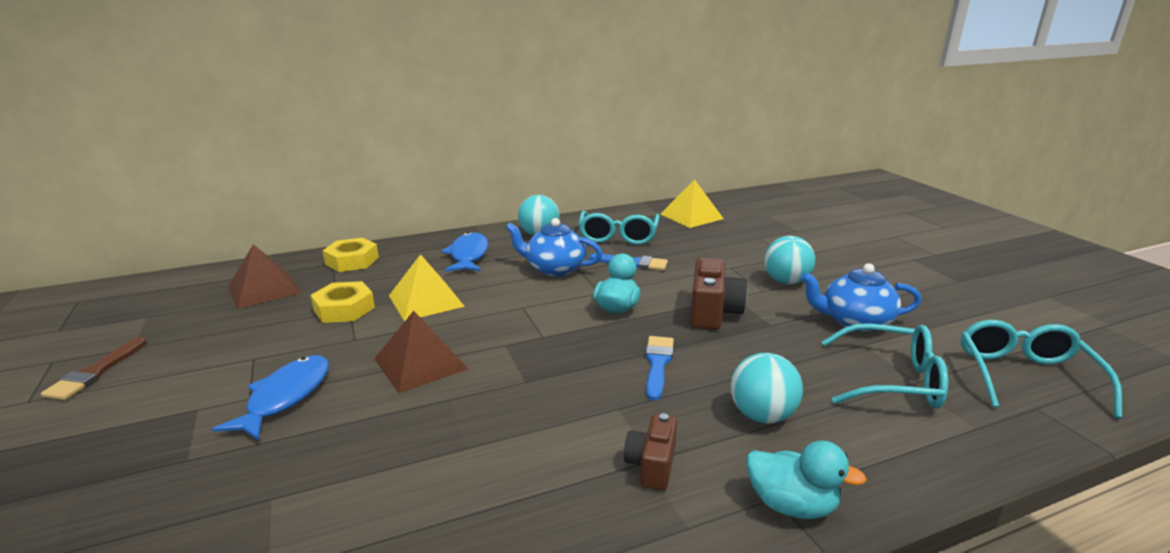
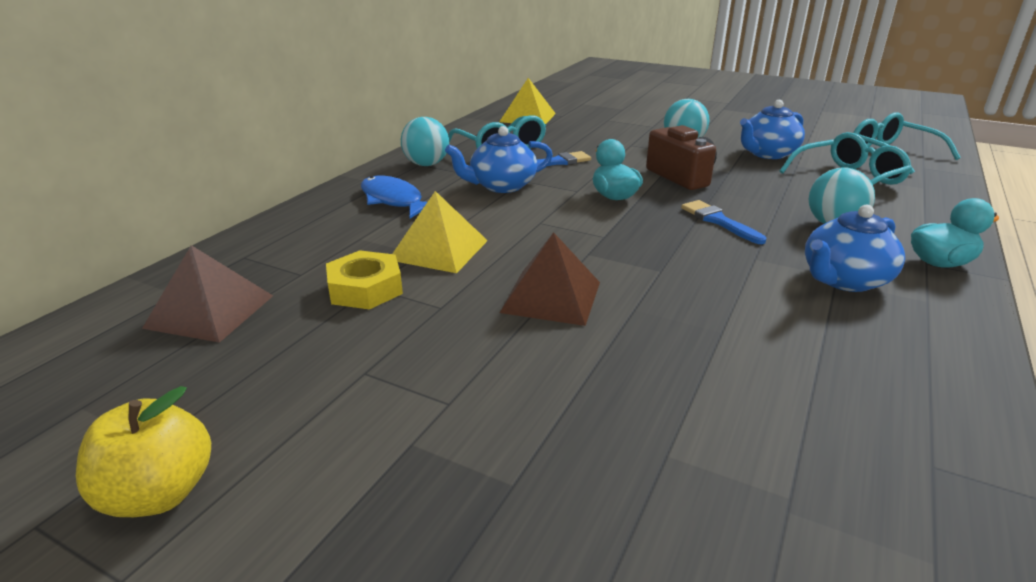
camera: 40 degrees left, 5 degrees up
(95, 372) = (159, 494): brown brush -> yellow apple
(286, 397) = (486, 382): blue fish -> none
(352, 261) = (266, 246): yellow nut -> none
(651, 465) = (844, 280): brown camera -> blue teapot

